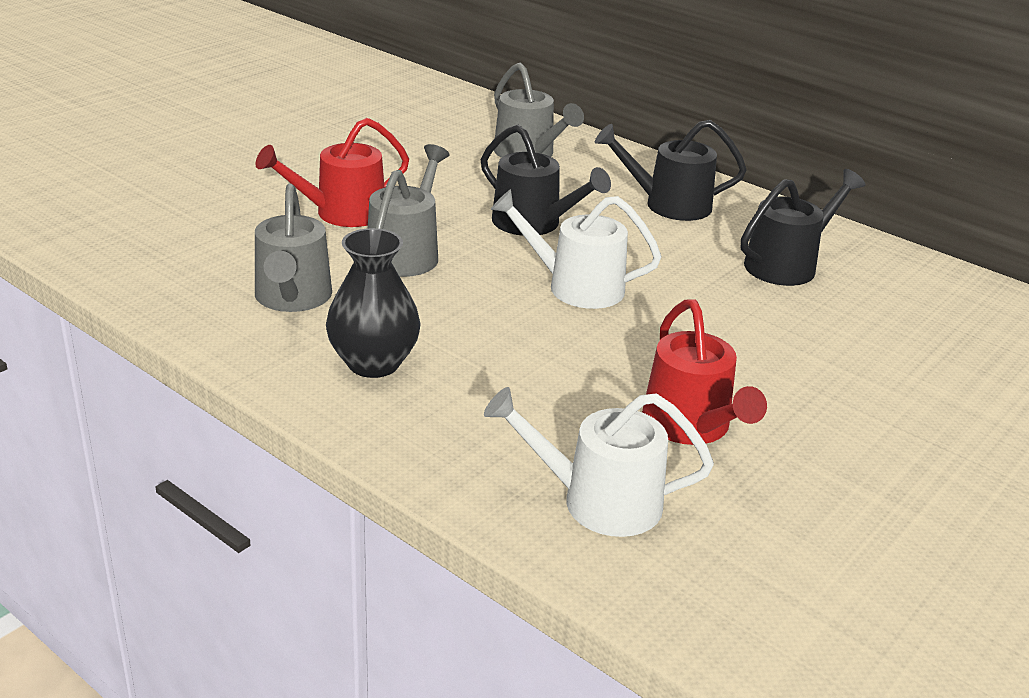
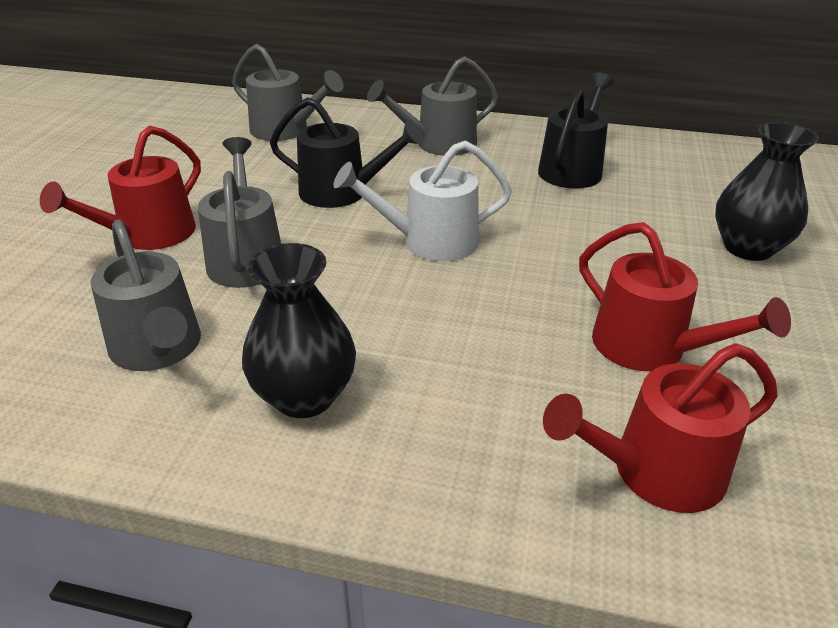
camera: 25 degrees left, 5 degrees up
(599, 501) = (656, 472): white watering can -> red watering can
(669, 205) = (439, 144): black watering can -> grey watering can
(892, 385) = (748, 248): none -> black vase

